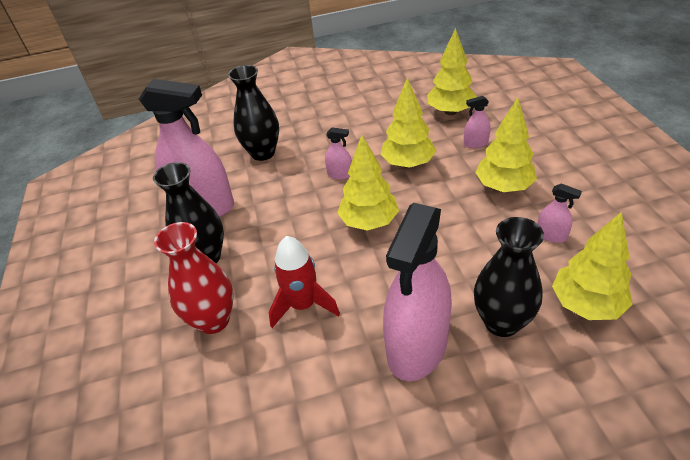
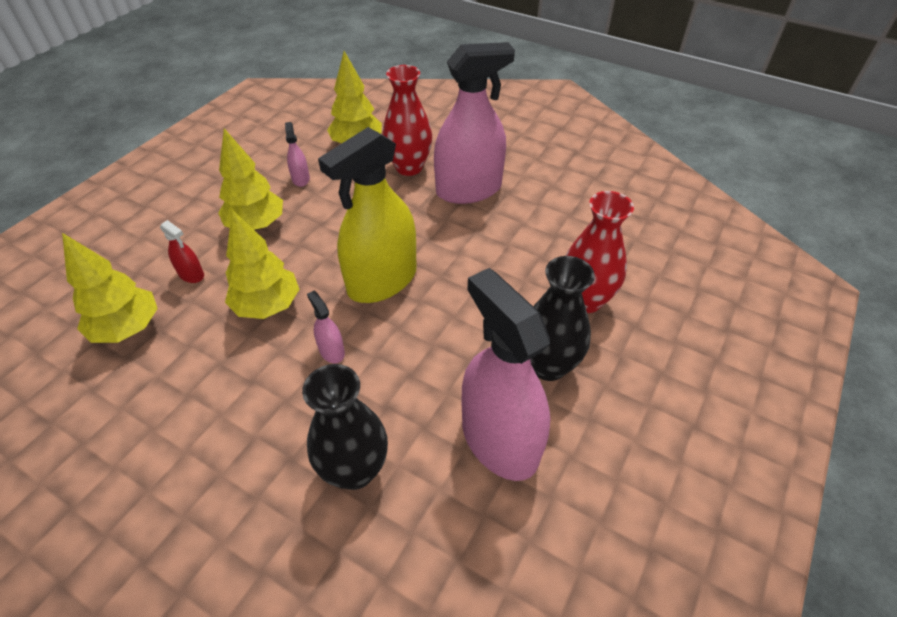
camera: 140 degrees left, 5 degrees up
(303, 305) = (508, 260): red rocket -> none
(369, 222) = (382, 281): yellow tree -> yellow spray bottle
(475, 143) = (191, 274): pink spray bottle -> red spray bottle
(501, 322) = (409, 167): black vase -> red vase

